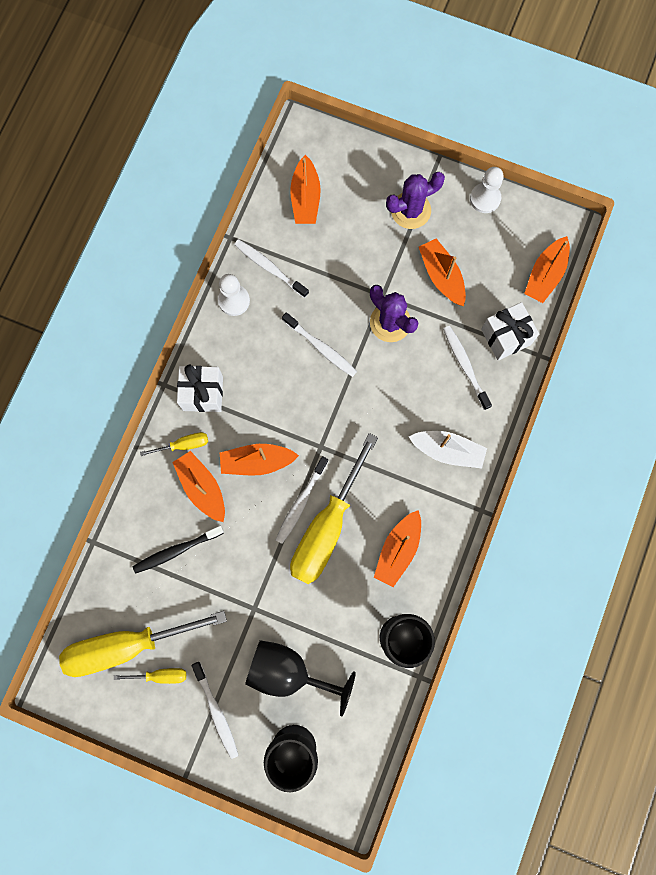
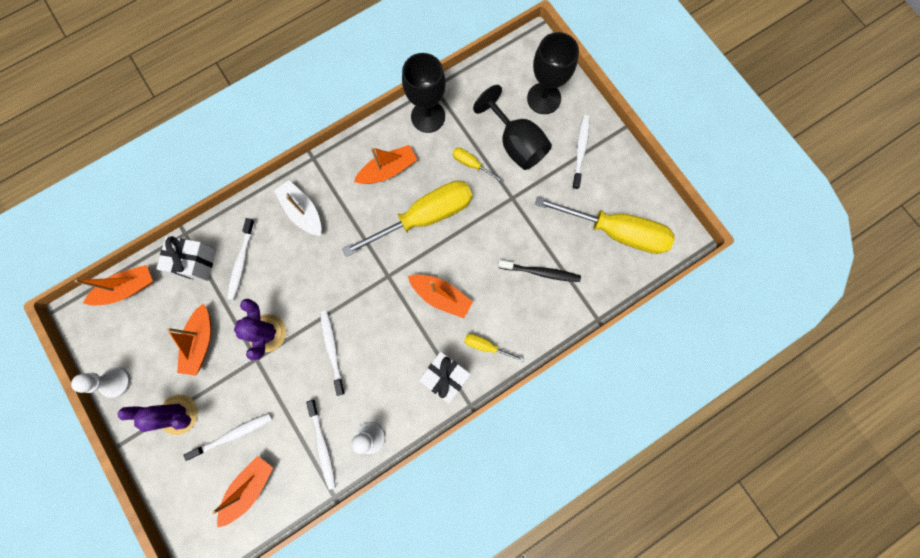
camera: 145 degrees left, 0 degrees up
(160, 675) = (604, 197): yellow screwdriver -> yellow screwdriver (471, 164)
(202, 488) = (493, 305): orange boat -> none
(301, 502) = (430, 246): white toothbrush -> white toothbrush (233, 434)

